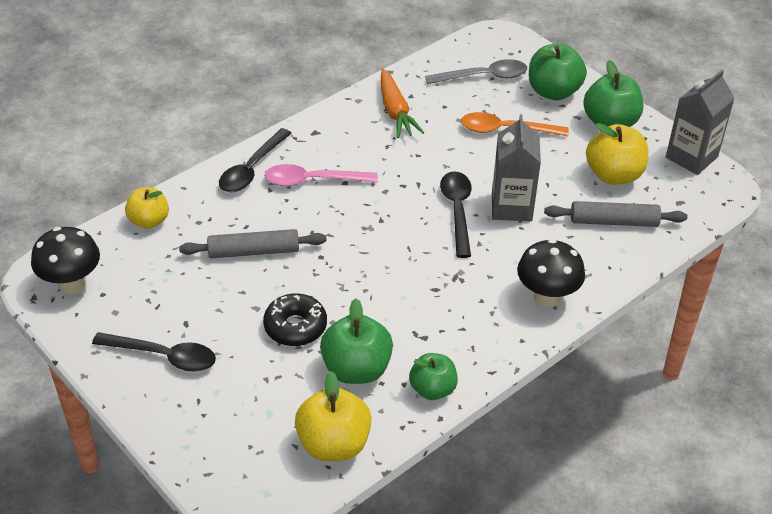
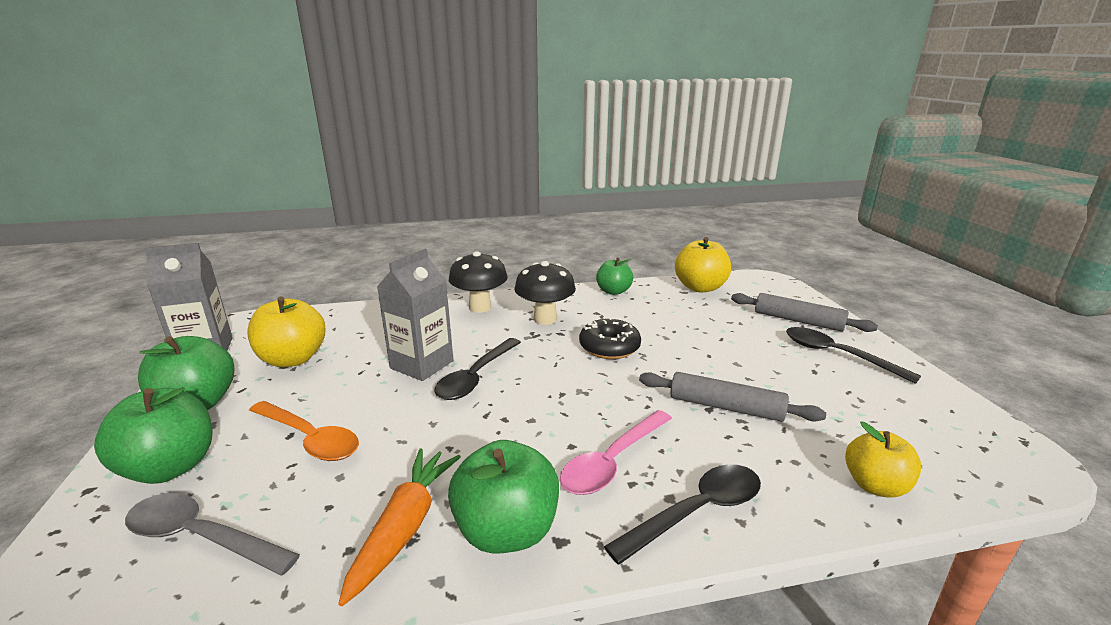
camera: 150 degrees left, 20 degrees down
(71, 284) = (974, 440): black mushroom -> black mushroom (545, 319)
(295, 327) = (702, 342): black donut -> black donut (609, 347)
(312, 181) = (613, 461): pink spoon -> pink spoon turned 105 degrees clockwise
(356, 369) = (663, 310): green apple -> green apple (506, 531)
(614, 221) = (358, 330): grey rolling pin -> grey rolling pin (798, 321)

